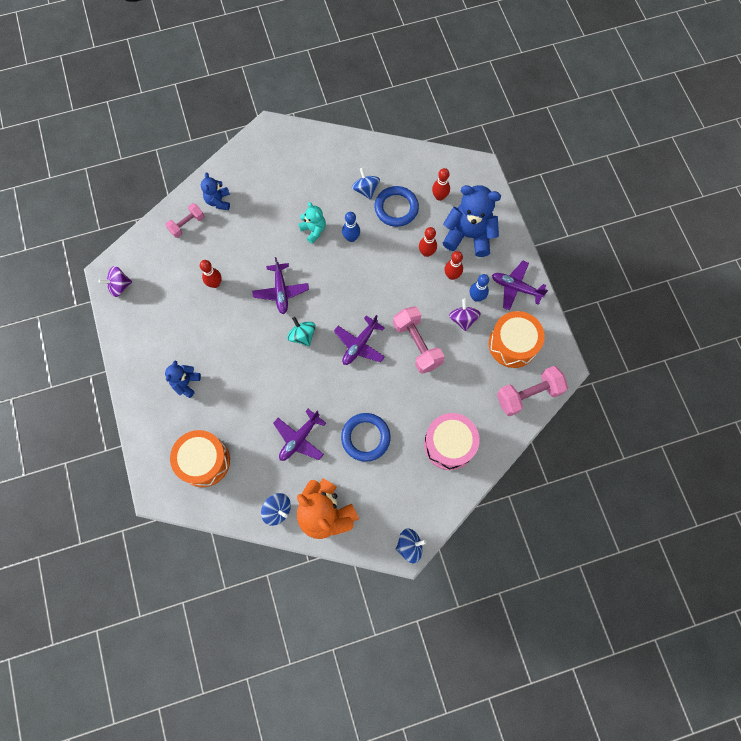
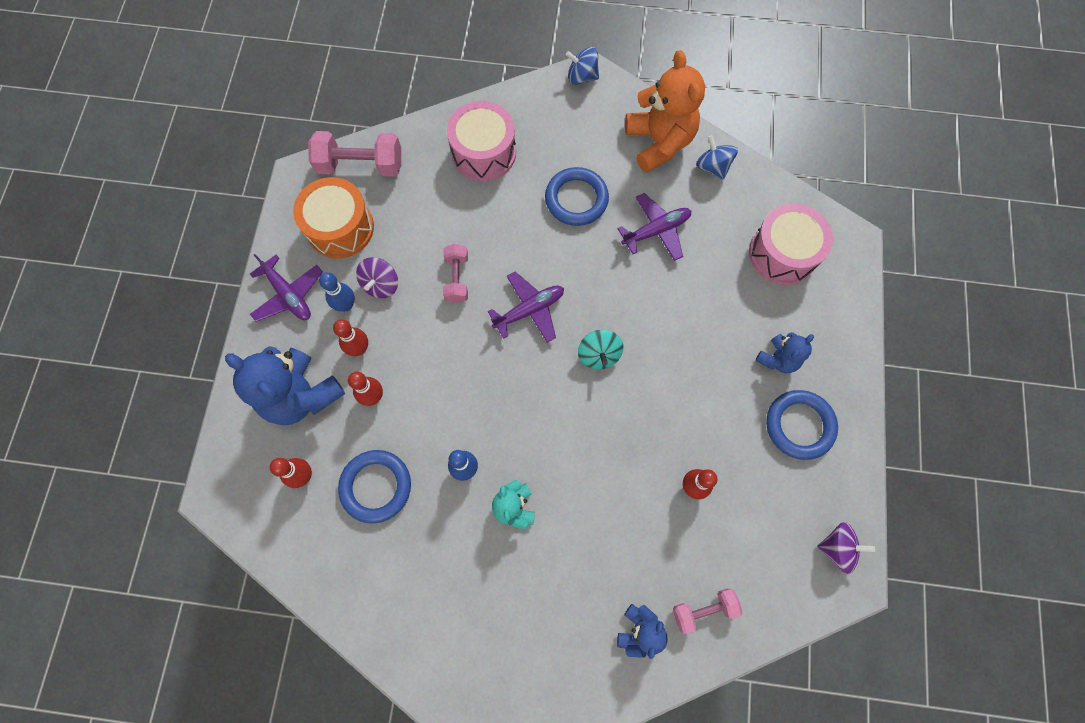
camera: 155 degrees left, 0 degrees up
(160, 346) = (799, 425): none -> blue ring
(204, 461) = (782, 253): orange drum -> pink drum
(281, 291) = (602, 431): purple plane -> none
(366, 190) = (404, 540): blue spinning top -> none
(417, 345) = (457, 278): pink dumbbell -> pink dumbbell, size x0.62

